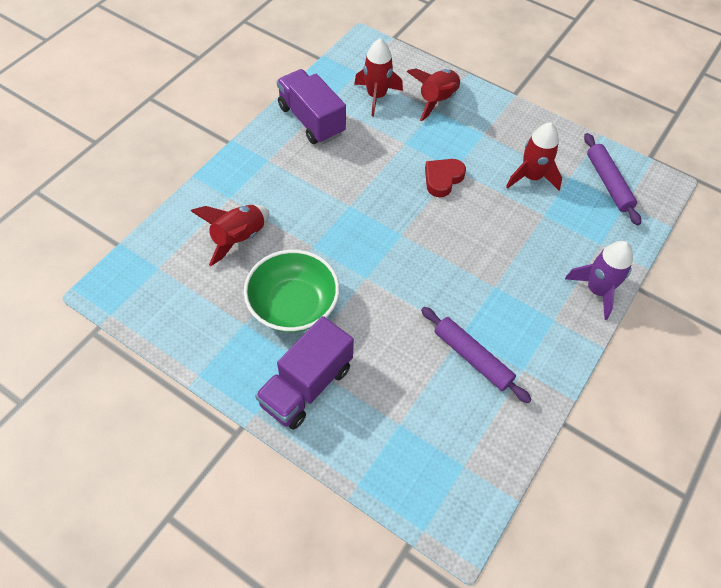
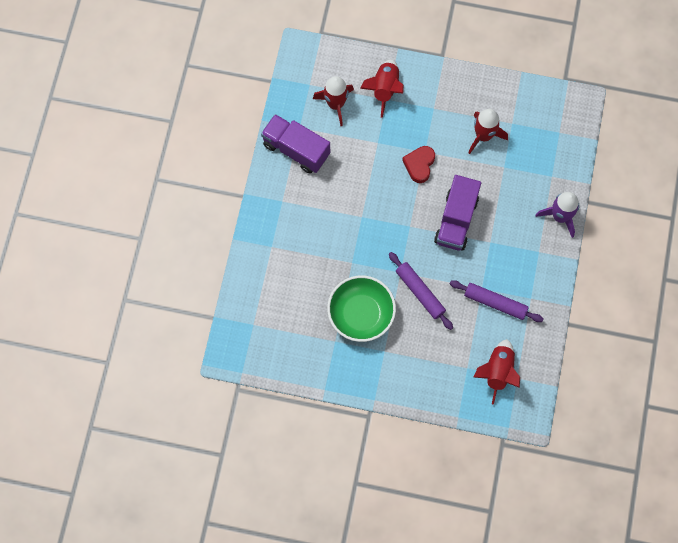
camera: 20 degrees left, 15 degrees up
(238, 238) = (296, 278): red rocket -> red rocket (497, 371)
(306, 386) = (397, 367): purple truck -> purple truck (456, 220)
(608, 183) = (541, 118): purple rolling pin -> purple rolling pin (420, 292)

